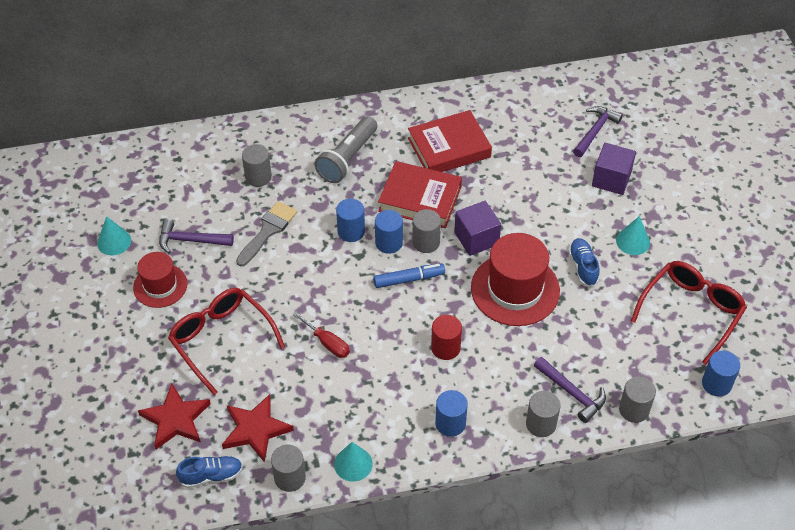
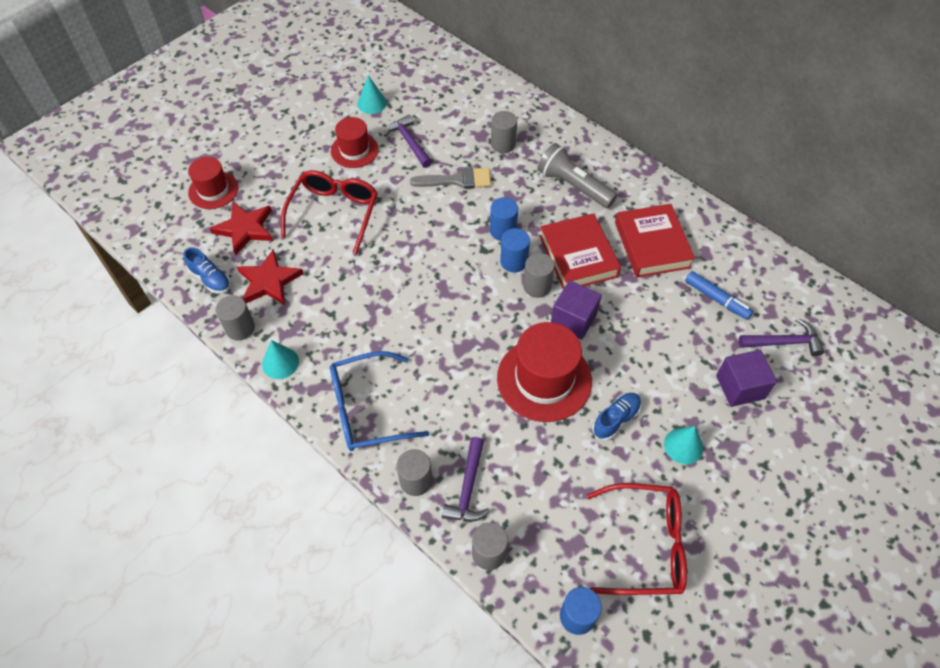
camera: 55 degrees right, 5 degrees up
(101, 423) = (213, 190): none -> red hat
(327, 343) = (382, 279): red screwdriver -> none
(347, 159) = (573, 186): grey flashlight -> grey flashlight turned 45 degrees clockwise
(409, 279) = (489, 296): blue marker -> blue marker (716, 299)
(445, 348) = (440, 362): red cylinder -> none
(449, 148) = (652, 245): red book -> red book turned 45 degrees clockwise
(450, 423) = (366, 409): blue cylinder -> blue glasses

